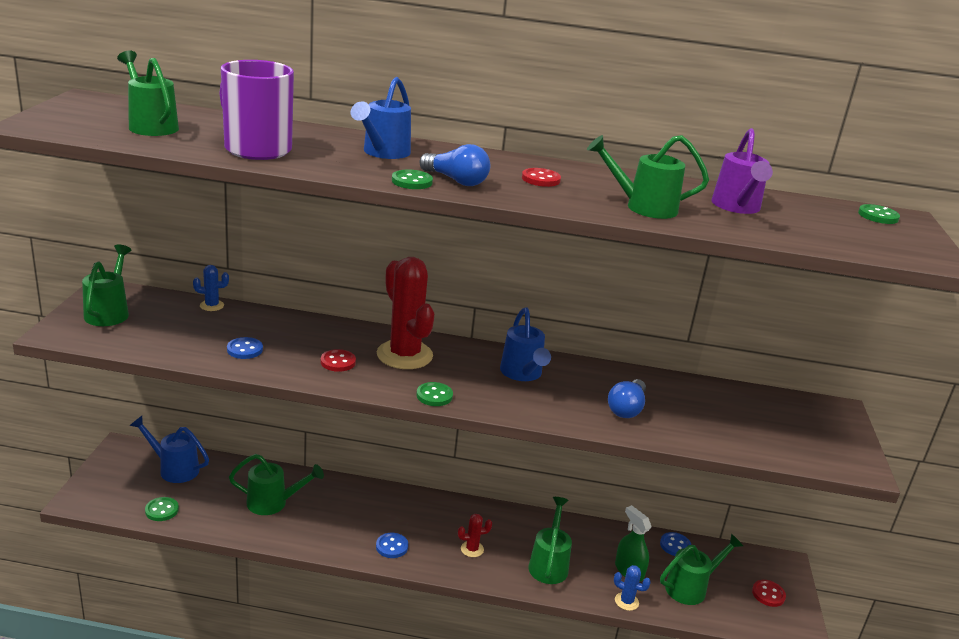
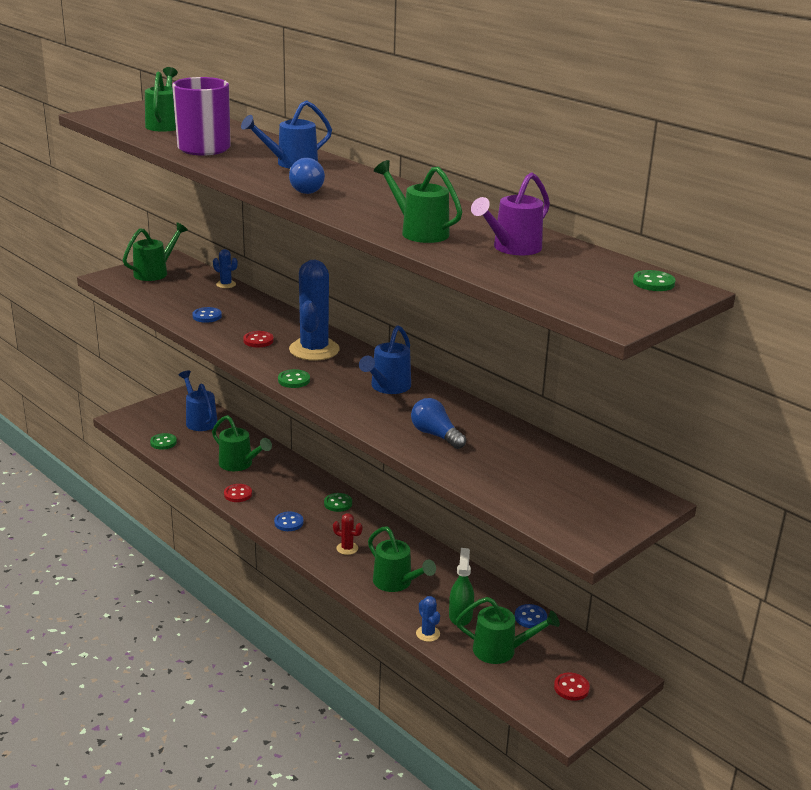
camera: 40 degrees right, 0 degrees up
(404, 355) = (314, 350): red cactus -> blue cactus
(412, 181) = (268, 184): green button -> green button (338, 503)
(540, 179) = (378, 199): red button -> red button (238, 494)
(549, 564) = (396, 583): green watering can -> green watering can turned 90 degrees clockwise
(626, 409) = (435, 435): blue light bulb -> blue light bulb turned 75 degrees clockwise

